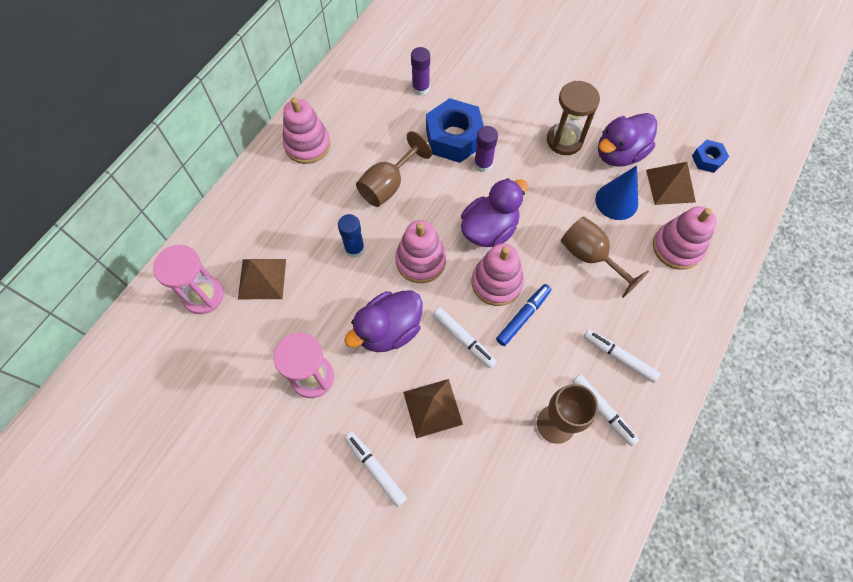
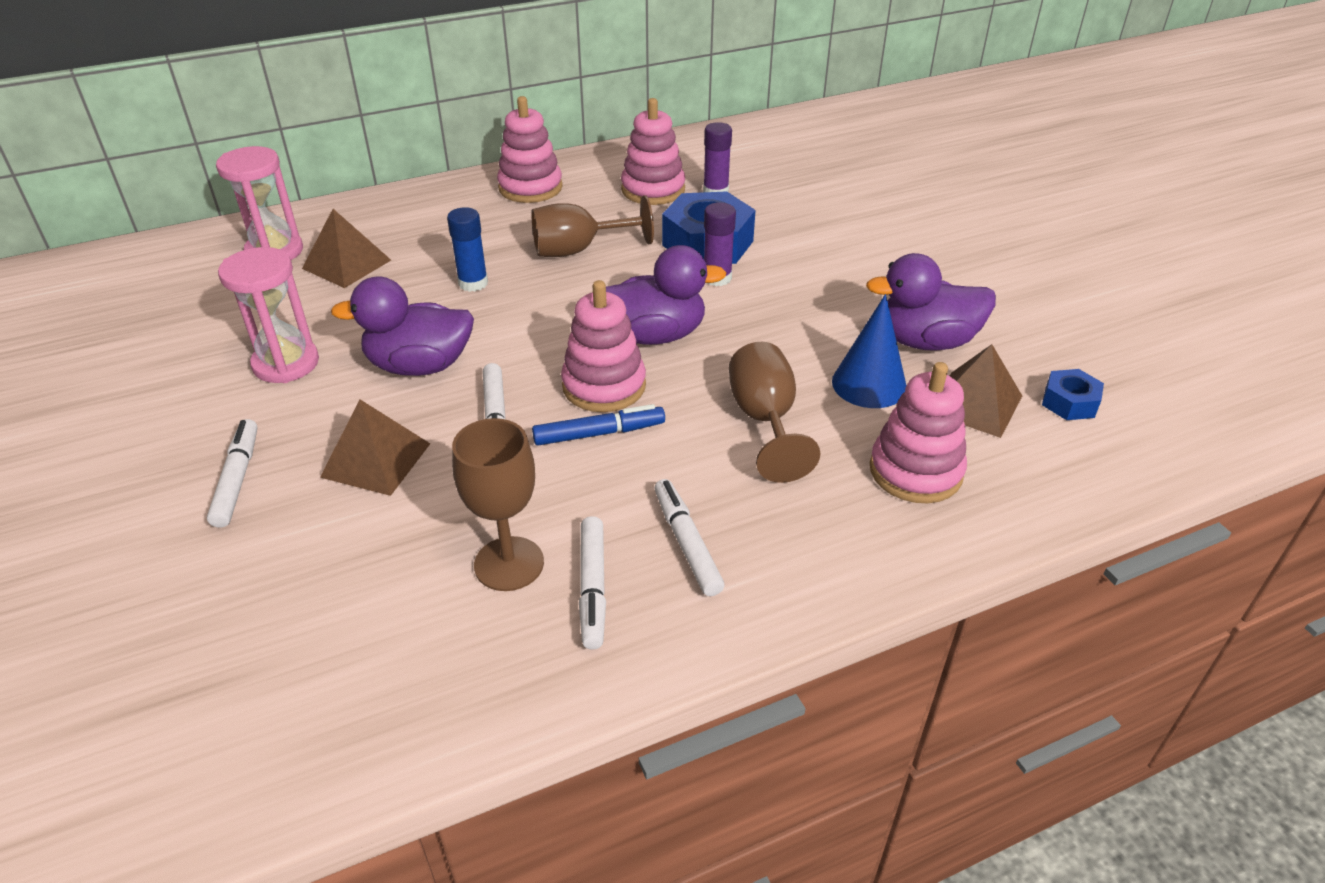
camera: 35 degrees right, 25 degrees down
(420, 260) = (535, 325): pink stacking toy -> pink stacking toy (653, 190)
(564, 140) = (855, 299): brown hourglass -> none

